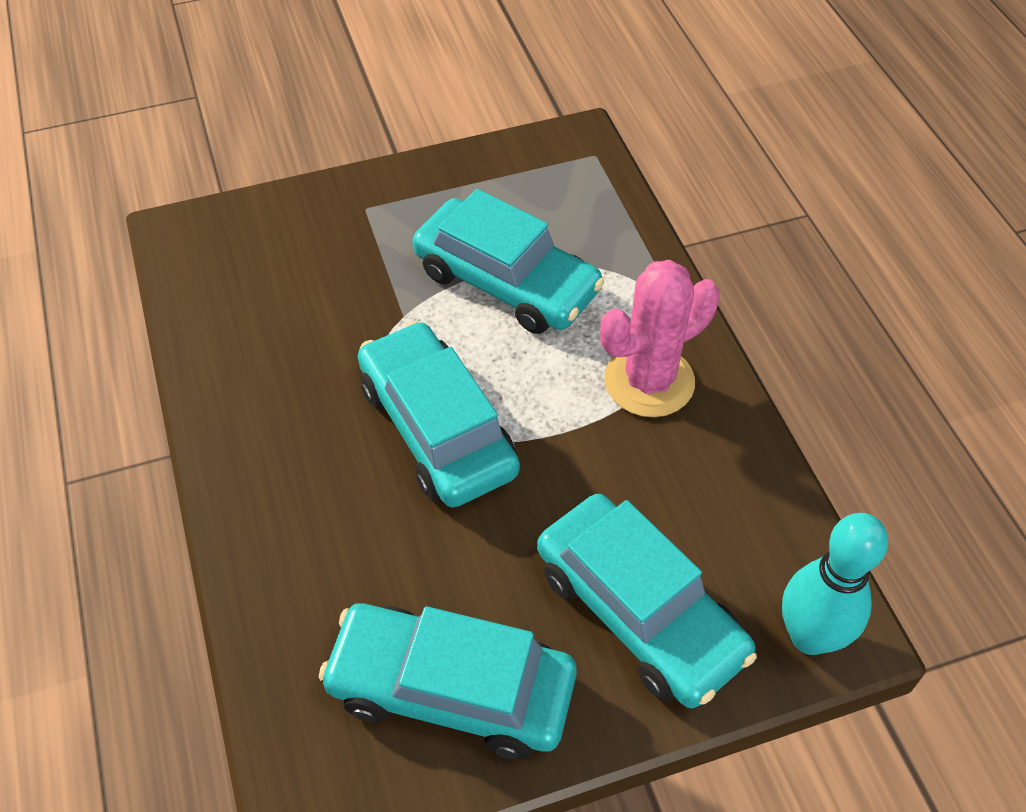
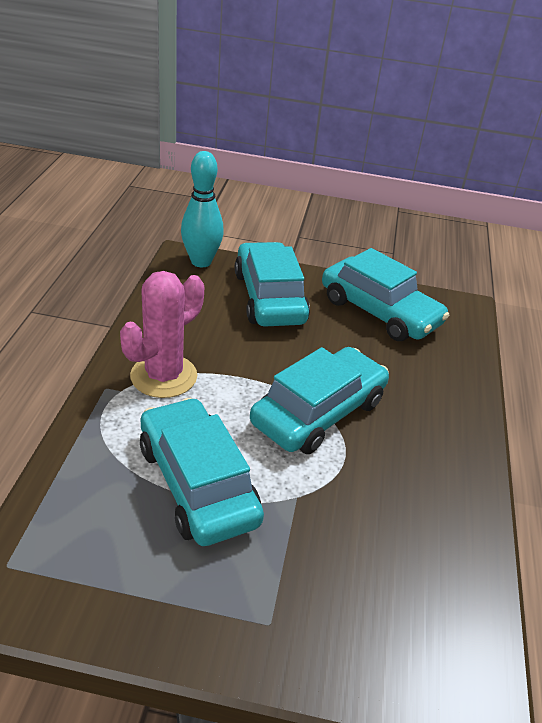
camera: 155 degrees left, 15 degrees down
(437, 428) = (319, 412): turquoise car -> turquoise car turned 135 degrees counterclockwise
(649, 381) = (163, 376): pink cactus -> pink cactus turned 45 degrees counterclockwise

